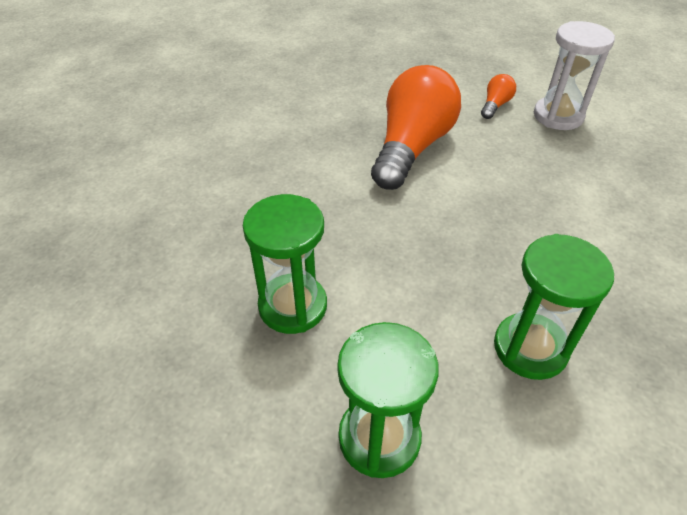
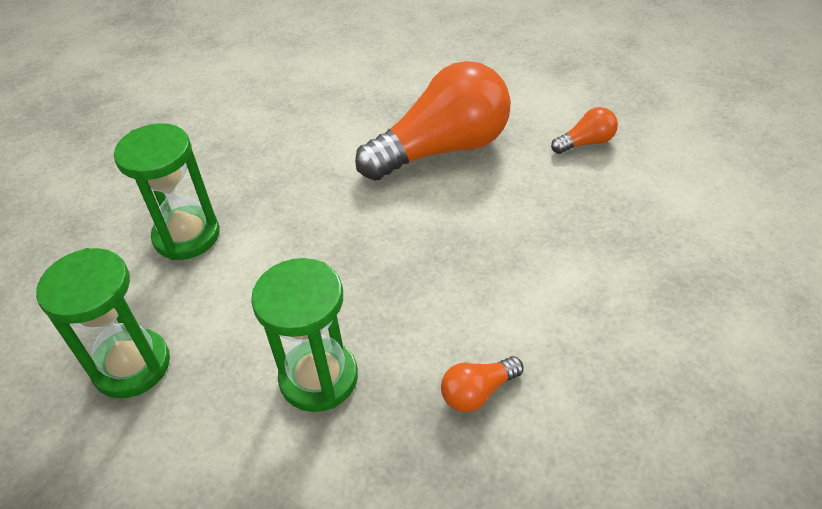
camera: 40 degrees right, 0 degrees up
(558, 116) = (644, 184): white hourglass -> none
(633, 291) = (478, 392): none -> orange light bulb

